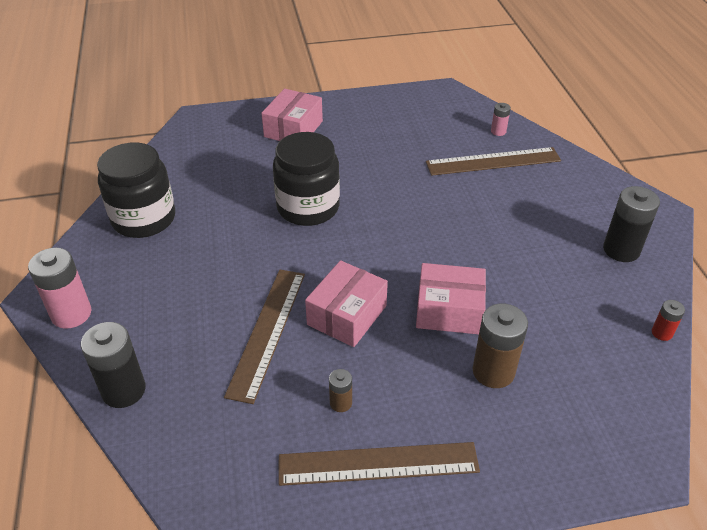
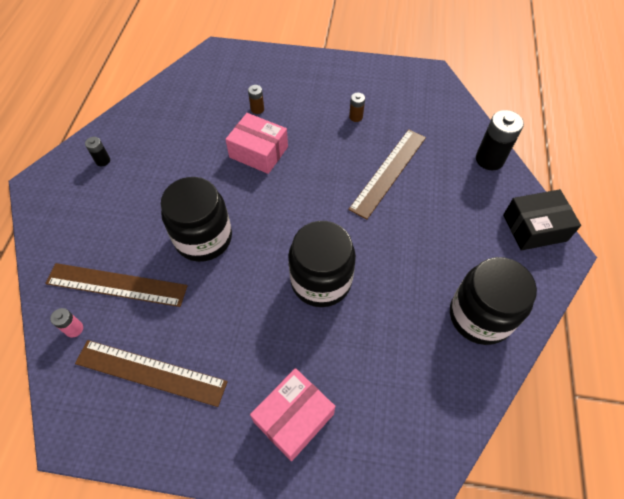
camera: 160 degrees left, 15 degrees up
(71, 314) = (534, 228): pink battery -> black box
(347, 315) = (329, 168): pink box -> none
(378, 463) = (347, 84): brown ruler -> brown ruler (150, 372)
(445, 211) = (203, 238): none -> black jar
(493, 371) = (257, 109): brown battery -> brown battery, size x0.51
(621, 250) = (103, 161): black battery -> black battery, size x0.51
(662, 333) = (140, 102): red battery -> none

